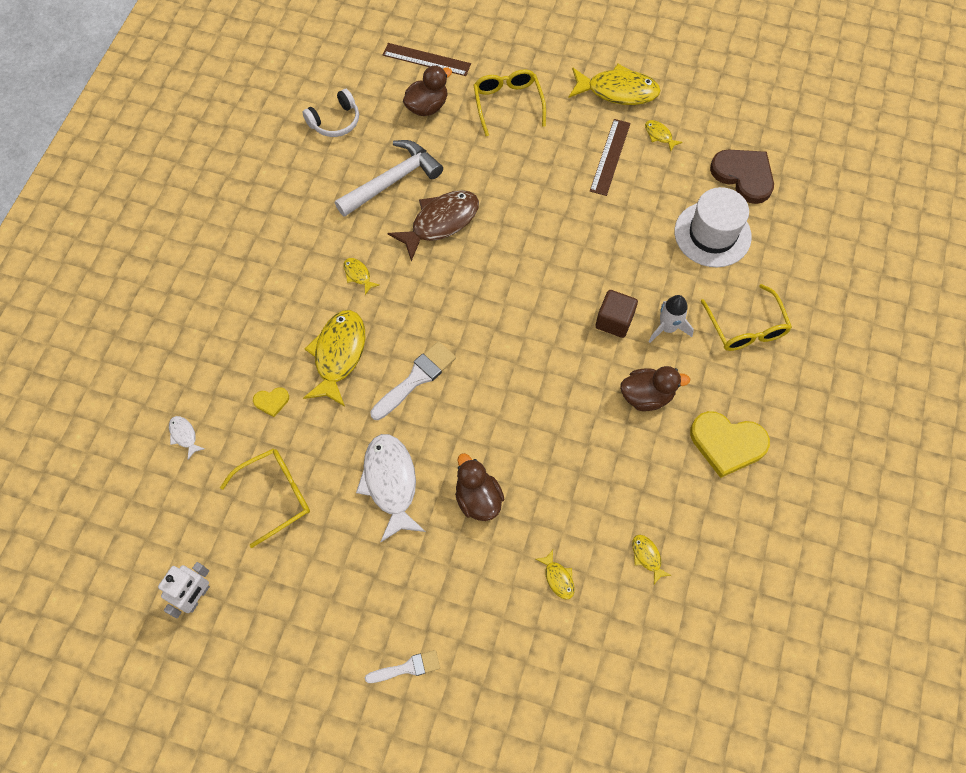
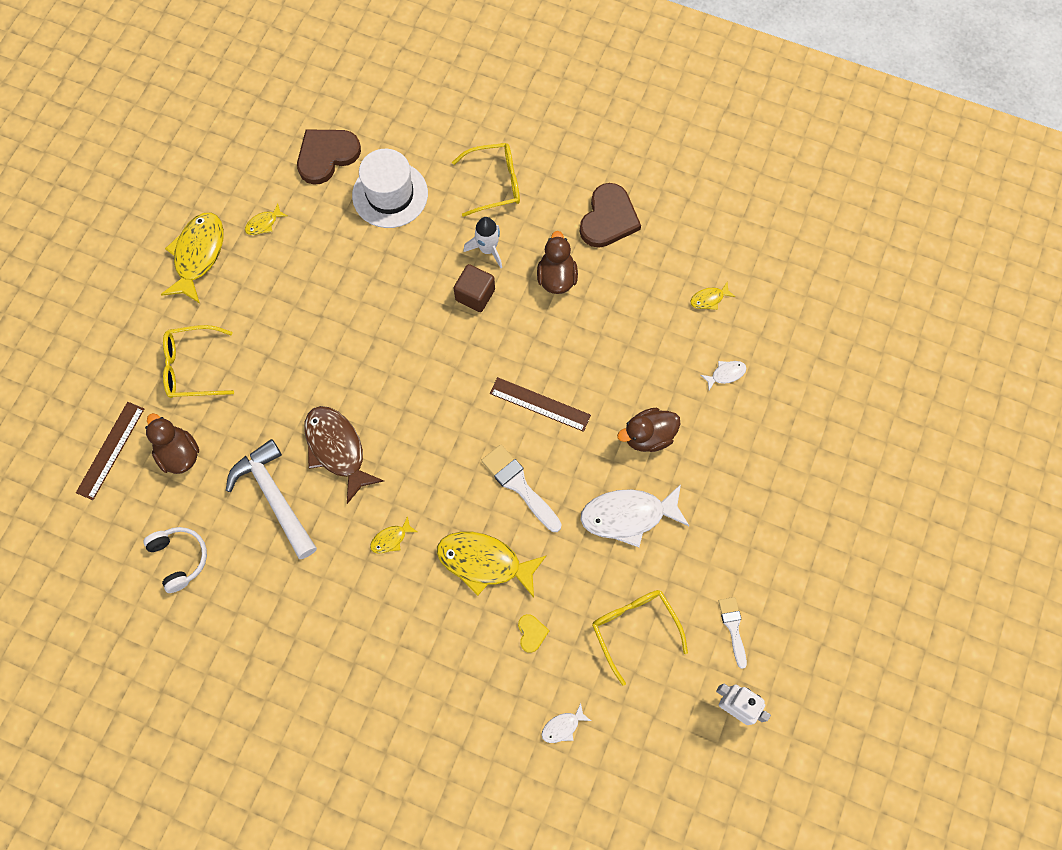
camera: 85 degrees left, 5 degrees up
(407, 668) = (802, 509): white brush -> white brush (733, 627)
(558, 578) = (725, 374): yellow fish -> white fish
(610, 157) = (282, 273): brown ruler -> brown ruler (540, 404)
(727, 443) = (608, 218): yellow heart -> brown heart

